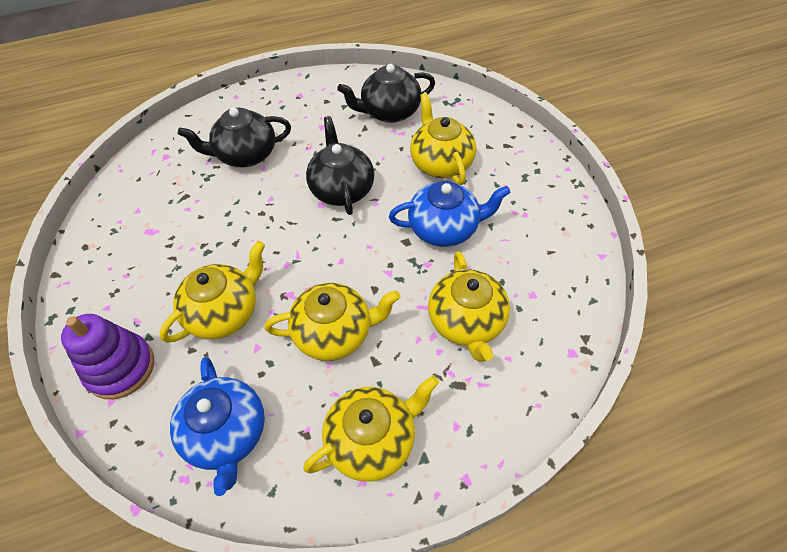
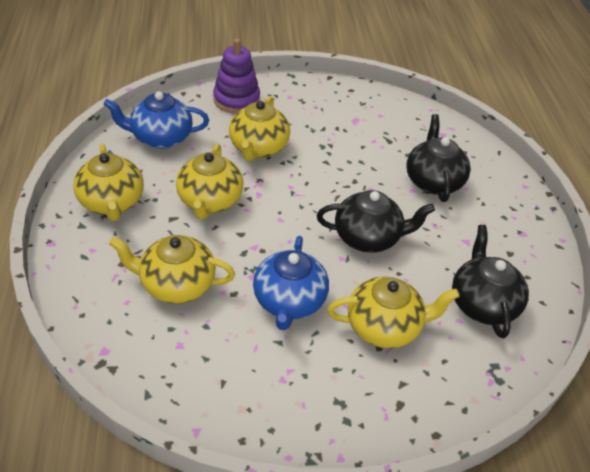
camera: 100 degrees right, 10 degrees down
(224, 312) = (258, 148): yellow teapot -> yellow teapot turned 45 degrees clockwise

